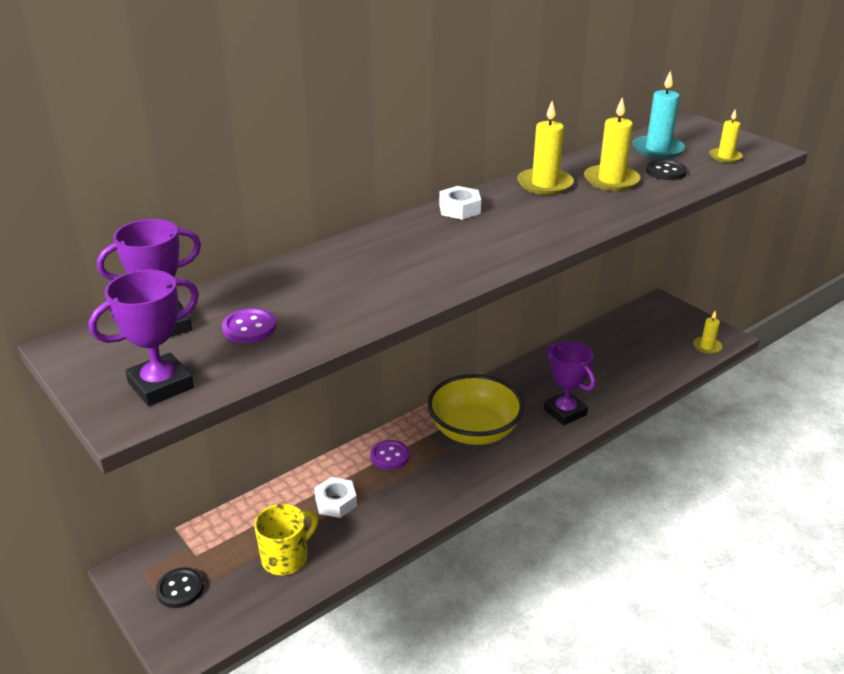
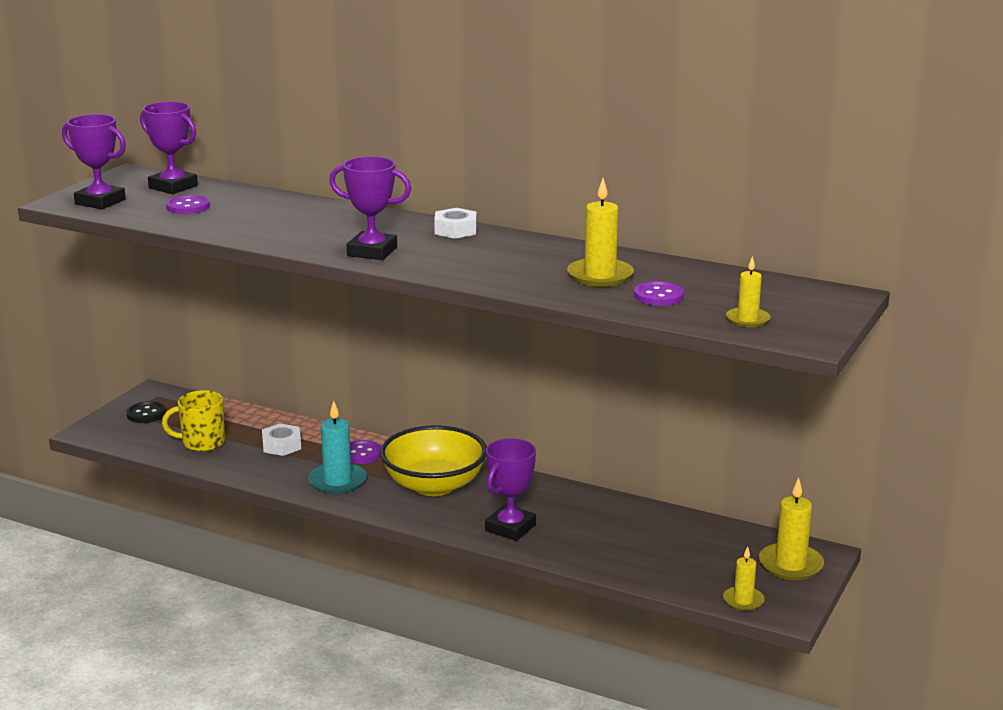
camera: 65 degrees right, 10 degrees down
(286, 558) = (202, 443): yellow mug -> yellow mug turned 150 degrees clockwise
(486, 254) = (372, 252): none -> purple trophy
(545, 184) = (554, 252): yellow candle -> yellow candle (790, 565)
(657, 149) = (723, 286): turquoise candle -> turquoise candle (337, 481)
(665, 172) = (658, 296): black button -> purple button

